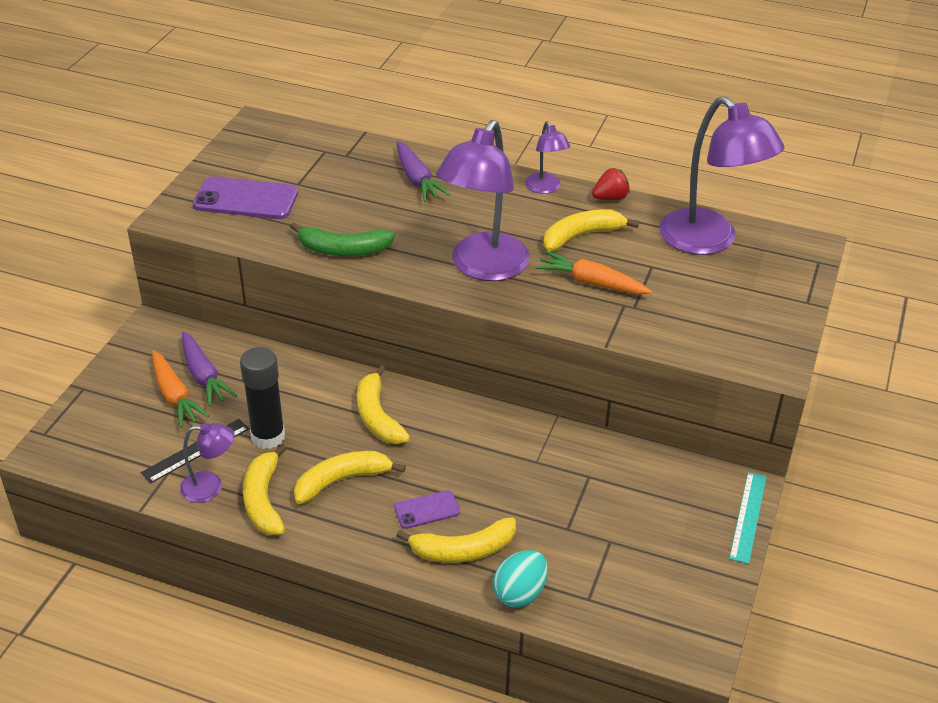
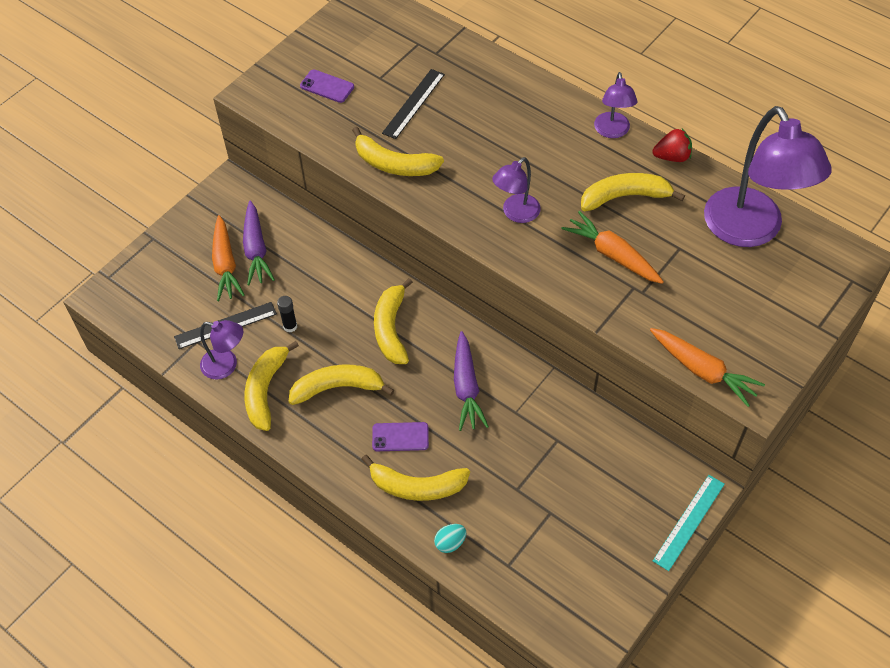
camera: 20 degrees right, 15 degrees up
(246, 199) = (327, 86): purple phone -> purple phone, size x0.54
(268, 437) = (290, 326): black glue stick -> black glue stick, size x0.46
(341, 198) = (413, 103): none -> black ruler
(343, 250) = (394, 164): green banana -> yellow banana
(417, 179) = (492, 95): purple carrot -> purple carrot (466, 387)
(483, 268) = (516, 213): purple lamp -> purple lamp, size x0.49
(520, 593) = (450, 543): turquoise egg -> turquoise egg, size x0.59
(720, 357) = (702, 370): none -> orange carrot

